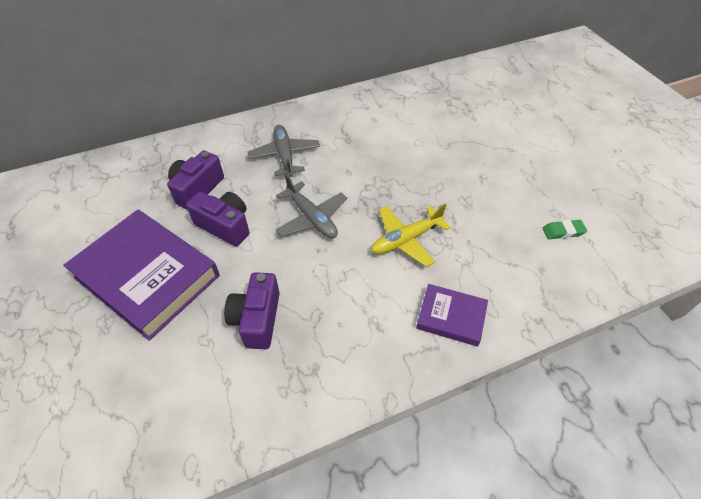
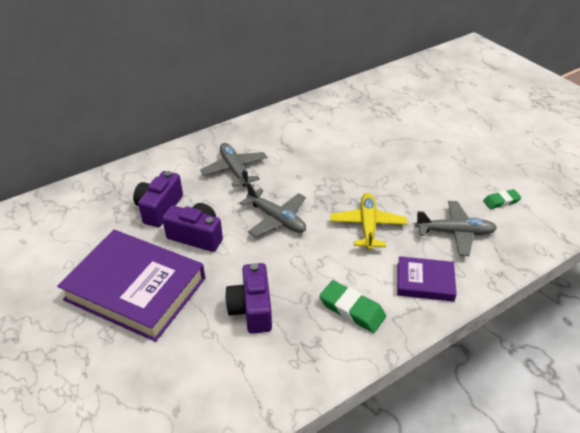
camera: 10 degrees left, 10 degrees down
(362, 338) = (352, 310): none -> green eraser
(406, 240) = (367, 226): yellow plane -> yellow plane turned 135 degrees clockwise
(500, 262) = (455, 233): none -> grey plane

